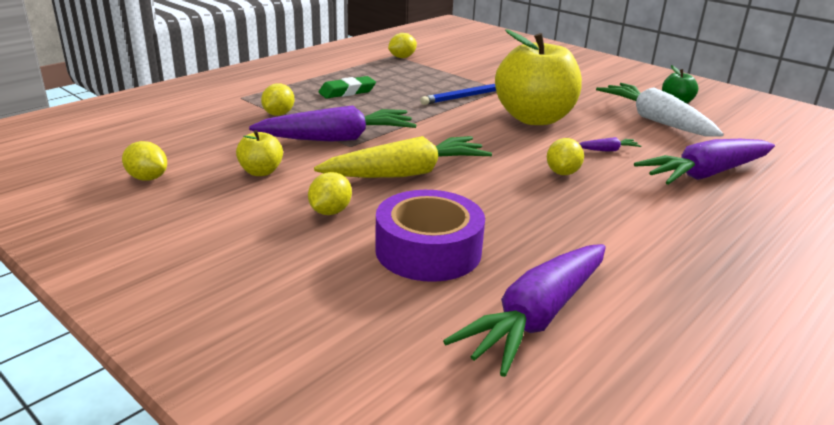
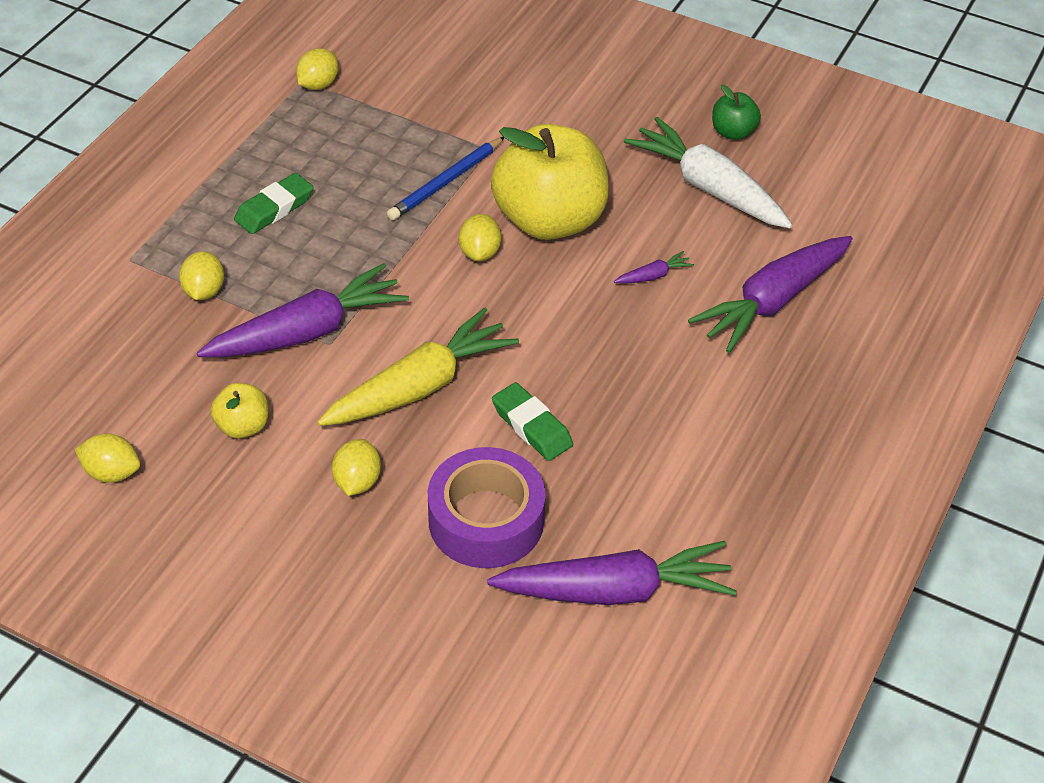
camera: 15 degrees left, 20 degrees up
(488, 205) = (532, 426): none -> green eraser
(536, 317) = (615, 590): purple carrot -> purple carrot turned 120 degrees counterclockwise
(562, 173) = (605, 339): yellow lemon -> yellow lemon (480, 252)

